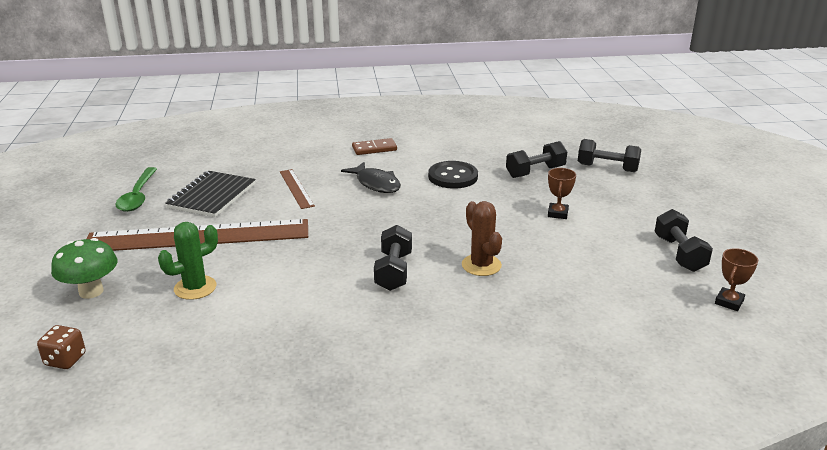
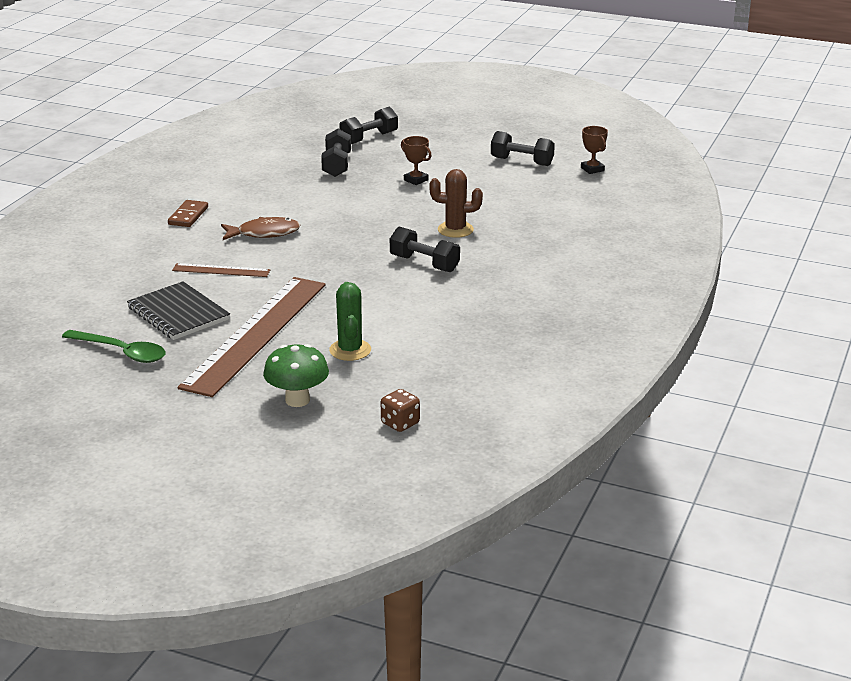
camera: 60 degrees left, 0 degrees up
(376, 184) = (264, 233): black fish -> brown fish
(453, 177) = (298, 199): black button -> none

